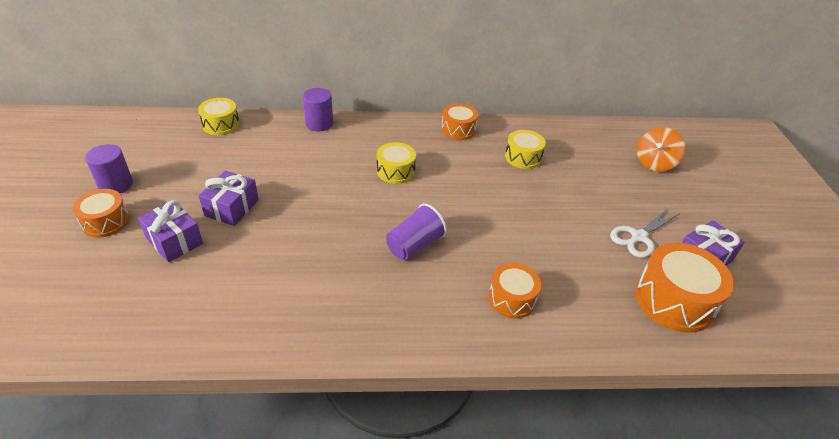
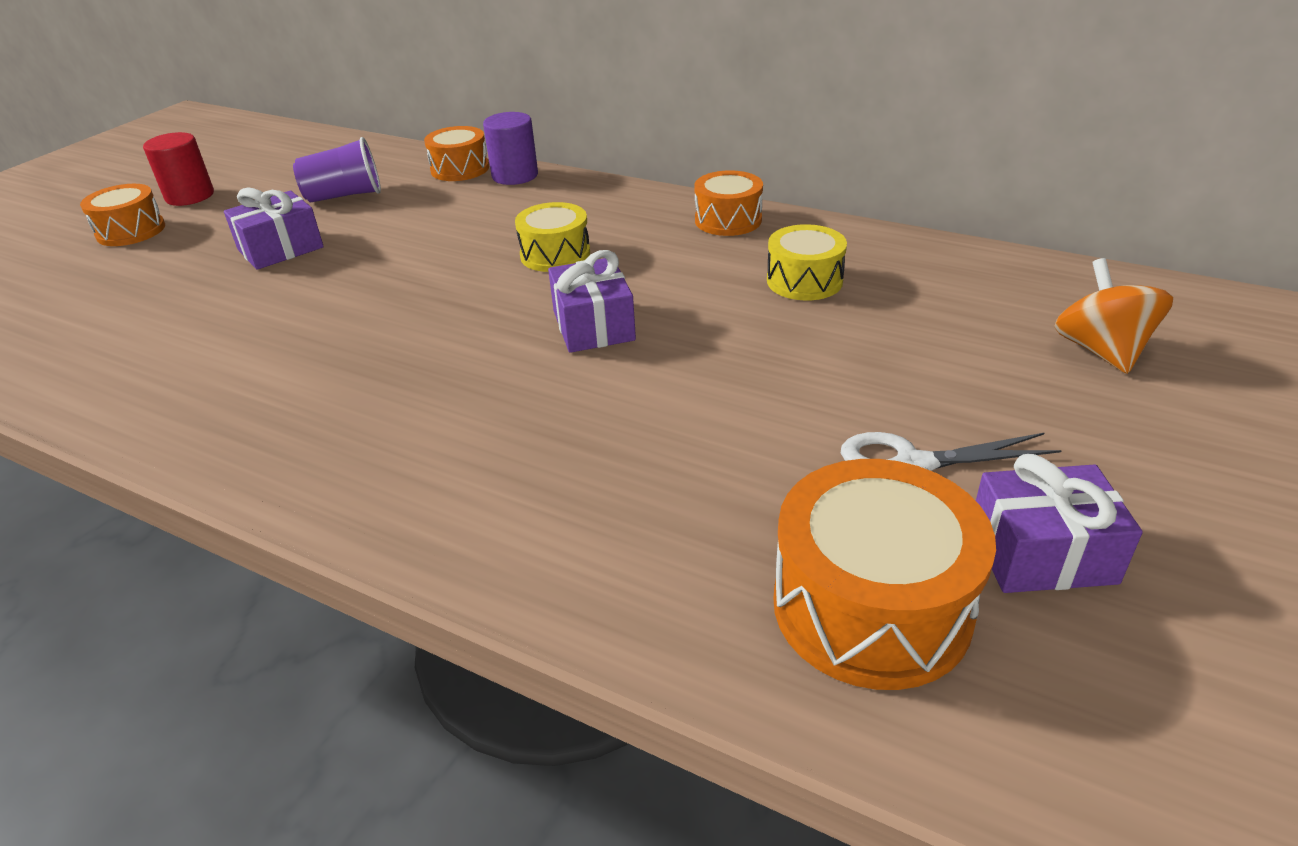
camera: 35 degrees right, 5 degrees down
(116, 185) = (190, 196): purple cylinder -> red cylinder
(174, 241) = (172, 268): purple gift -> purple gift (593, 326)
(221, 124) = (386, 155): yellow drum -> none
(414, 245) = (464, 357): purple cup -> purple cup (344, 196)
(512, 299) = (528, 483): orange drum -> orange drum (460, 169)
(654, 163) = (1101, 351): orange spinning top -> orange spinning top turned 105 degrees clockwise

